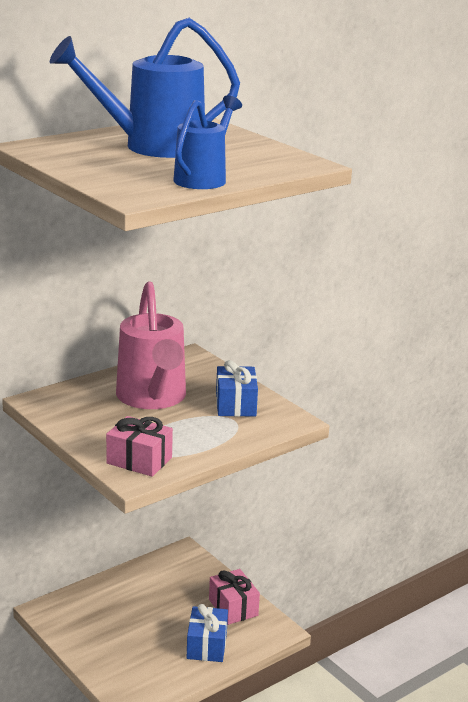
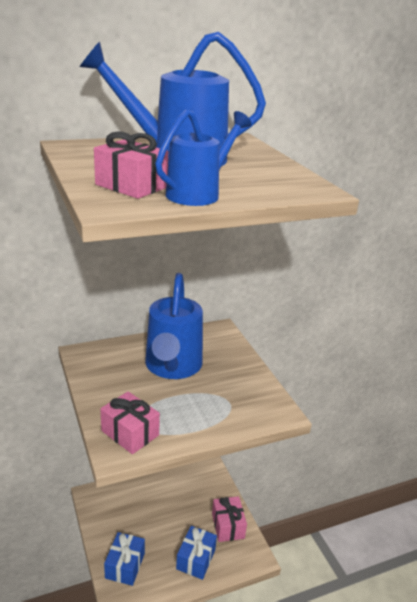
camera: 15 degrees right, 5 degrees up
(135, 178) = (131, 186): none -> pink gift
(152, 398) = (172, 367): pink watering can -> blue watering can
(235, 405) = (237, 386): blue gift -> blue gift (125, 565)

